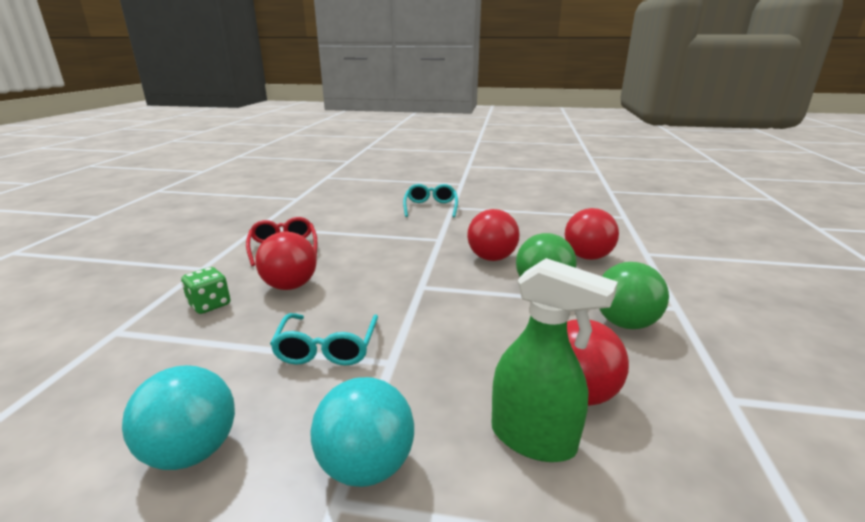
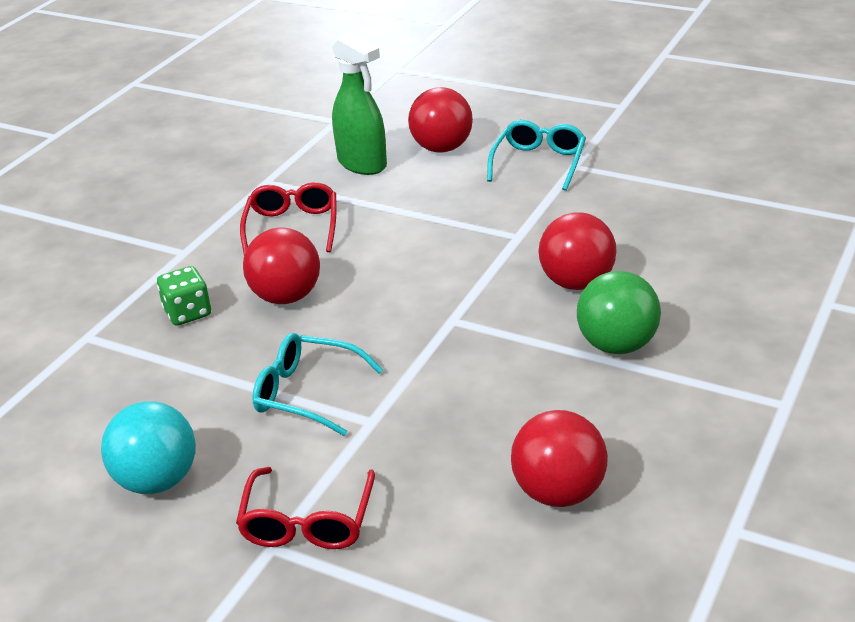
camera: 20 degrees right, 10 degrees up
(327, 348) = (306, 393): turquoise glasses -> turquoise glasses turned 90 degrees clockwise
(366, 465) = (307, 522): turquoise ball -> red glasses
(533, 439) = (480, 528): green spray bottle -> green spray bottle (362, 164)
(587, 257) = (725, 298): red ball -> red ball (442, 148)
(625, 323) = (690, 416): green ball -> none

